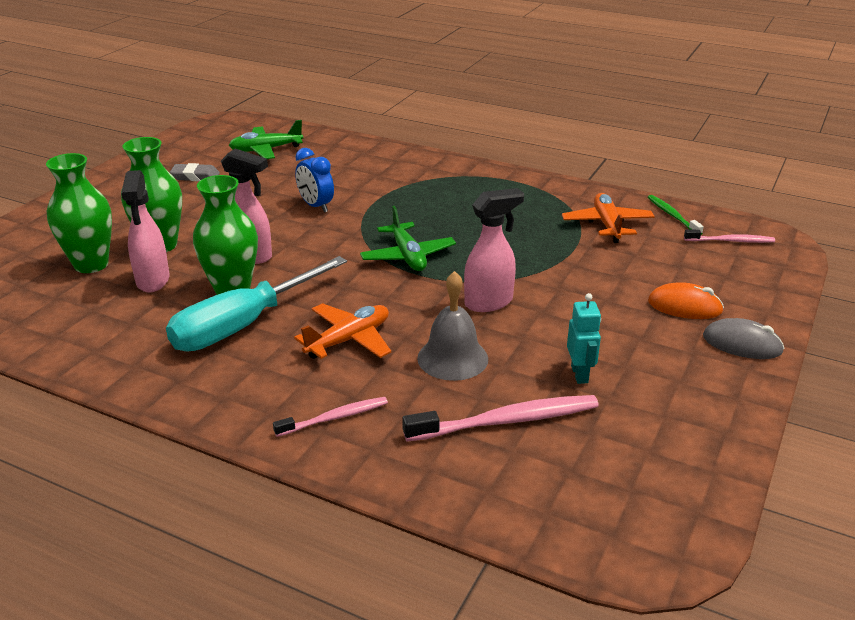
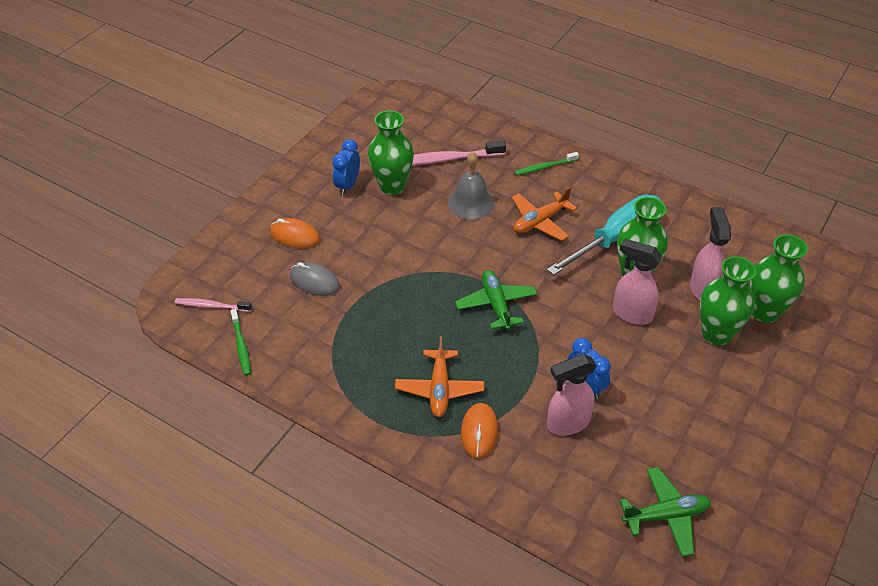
camera: 175 degrees left, 15 degrees up
(195, 176) = (730, 455): grey eraser -> none
(334, 418) = (544, 167): pink toothbrush -> green toothbrush
(418, 178) = (479, 432): none -> orange mouse
(489, 302) = (437, 249): pink spray bottle -> pink spray bottle (567, 423)
(580, 374) = (392, 186): turquoise robot -> green vase
(607, 225) = (309, 336): orange plane -> orange plane (439, 389)
(649, 372) = (348, 185): none -> blue clock
(742, 344) = (276, 202): grey mouse -> grey mouse (314, 281)

